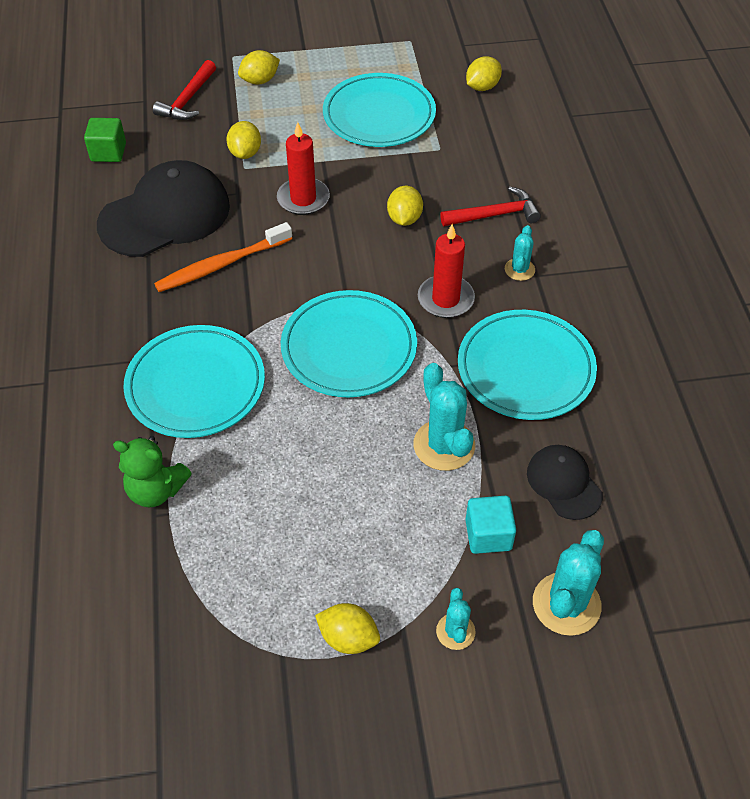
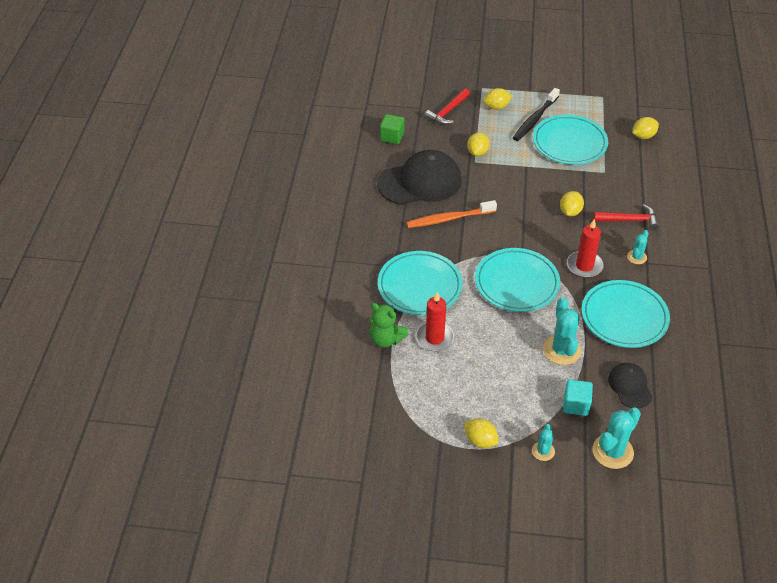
camera: 15 degrees right, 5 degrees down
(303, 199) = (508, 188): red candle -> red candle (434, 338)
(320, 89) = (535, 119): none -> black toothbrush

